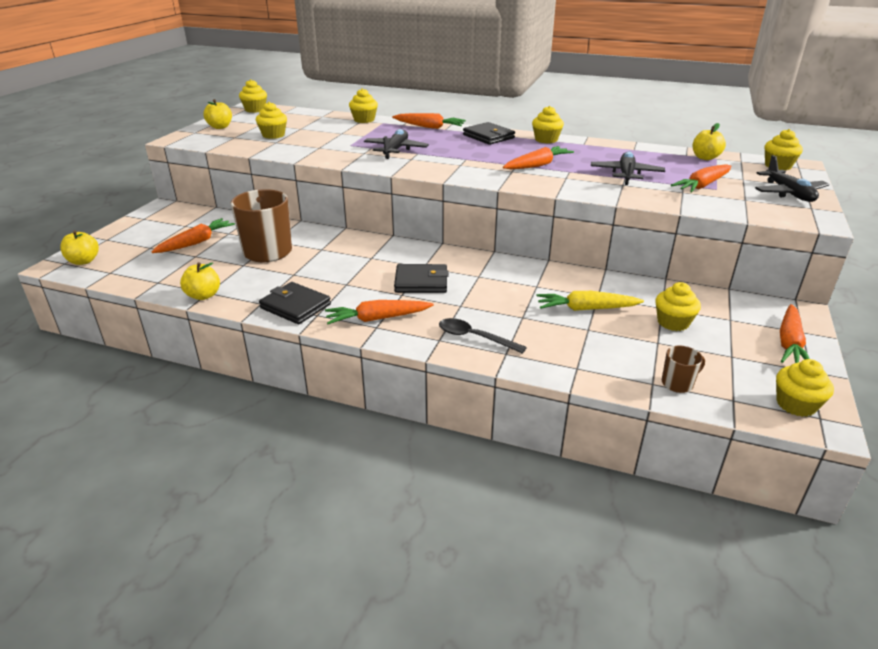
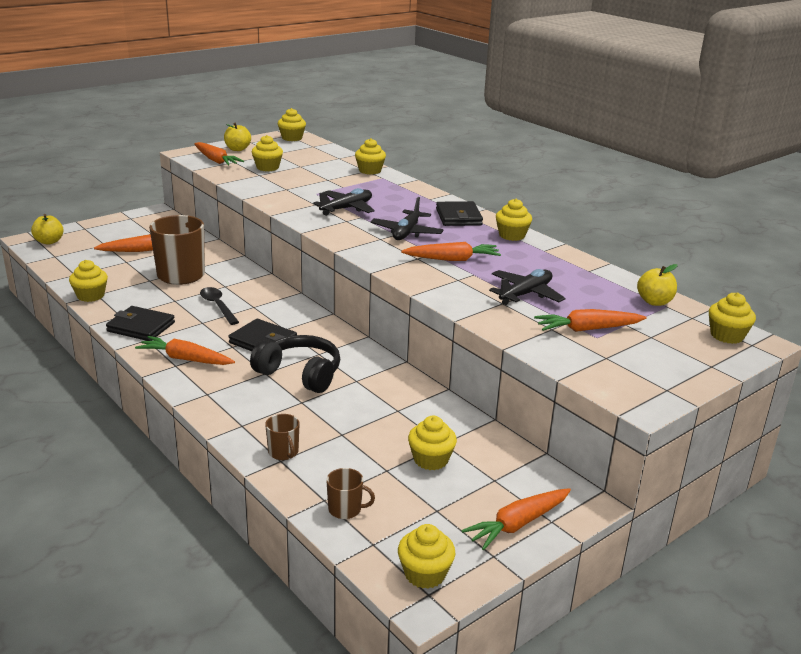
camera: 30 degrees right, 5 degrees down
(203, 295) = (90, 296): yellow apple -> yellow cupcake
(295, 306) = (141, 327): black wallet -> black wallet turned 45 degrees counterclockwise
(429, 127) = (418, 193): orange carrot -> orange carrot (216, 160)
(474, 337) = (236, 403): black spoon -> black spoon (217, 306)
(488, 296) = (300, 374): none -> black headphones
(569, 361) = (283, 452): none -> brown mug
(586, 309) = (368, 416): yellow carrot -> none
(788, 193) = (672, 367): black plane -> black plane (406, 233)

